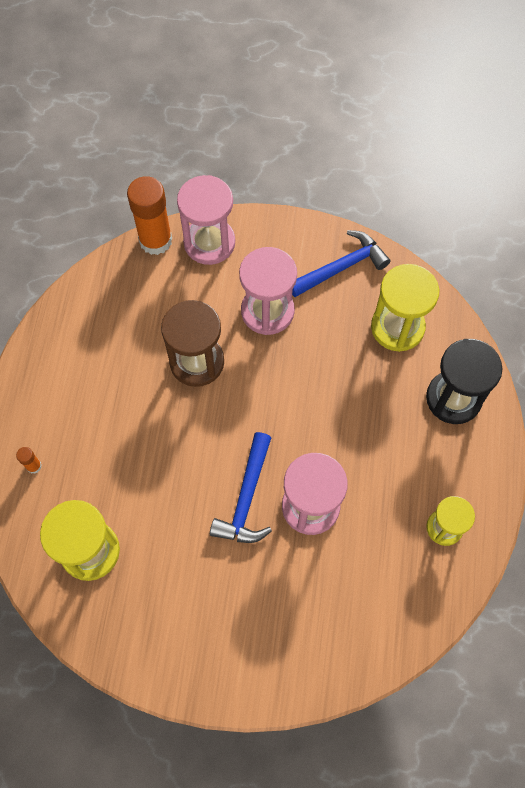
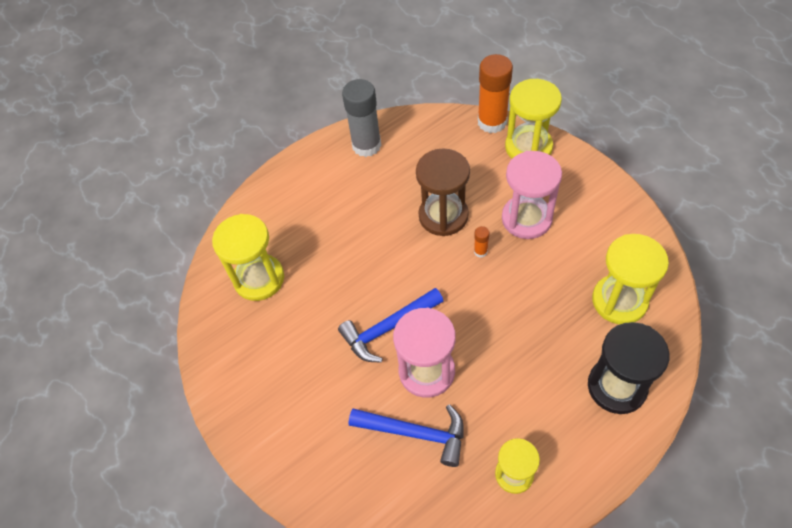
camera: 50 degrees right, 10 degrees down
(34, 466) = (279, 202): orange glue stick -> orange glue stick (480, 251)
(61, 347) = (366, 145): none -> grey glue stick
(209, 242) = (528, 147): pink hourglass -> yellow hourglass
(341, 267) = (614, 228): blue hammer -> blue hammer (416, 433)

